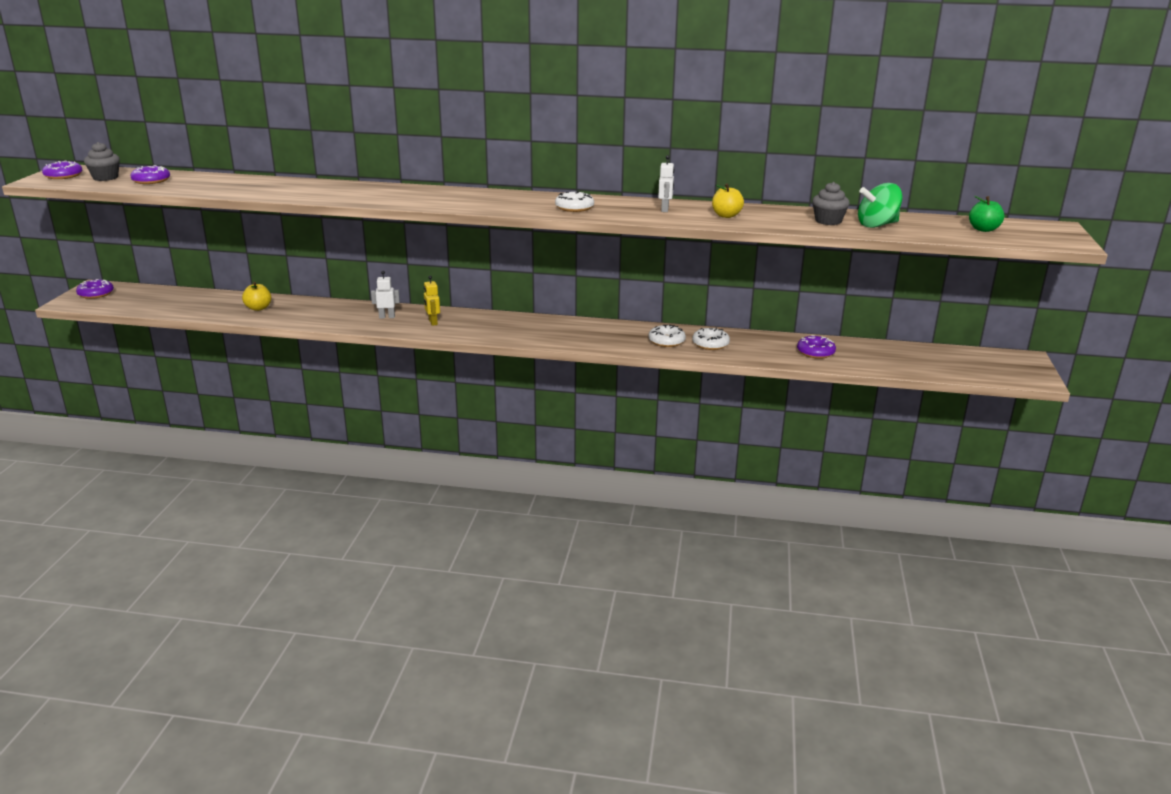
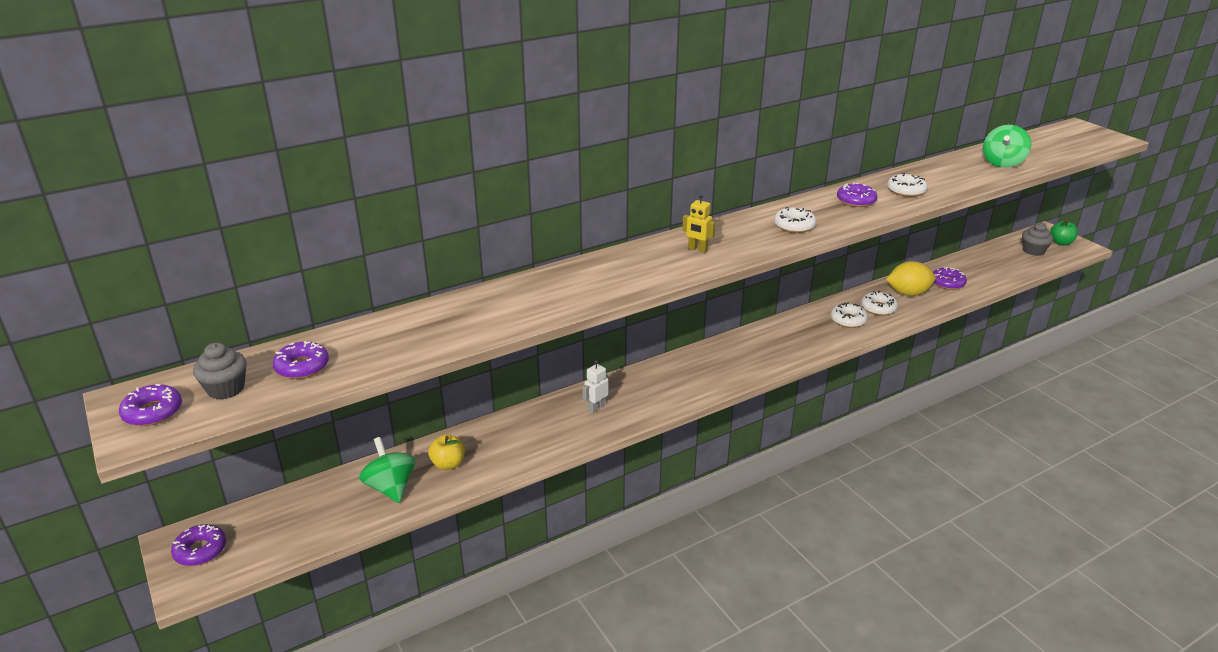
camera: 40 degrees left, 5 degrees up
(214, 305) = (391, 487): none -> green spinning top
(433, 322) = (647, 392): yellow robot -> yellow robot (697, 249)
(665, 209) = (856, 201): white robot -> purple donut
(726, 215) = (906, 190): yellow apple -> white donut
(760, 345) = (908, 293): none -> yellow lemon
(828, 221) = (970, 170): grey cupcake -> grey cupcake (1033, 251)
(983, 229) = (1056, 144): green apple -> green apple (1061, 243)

